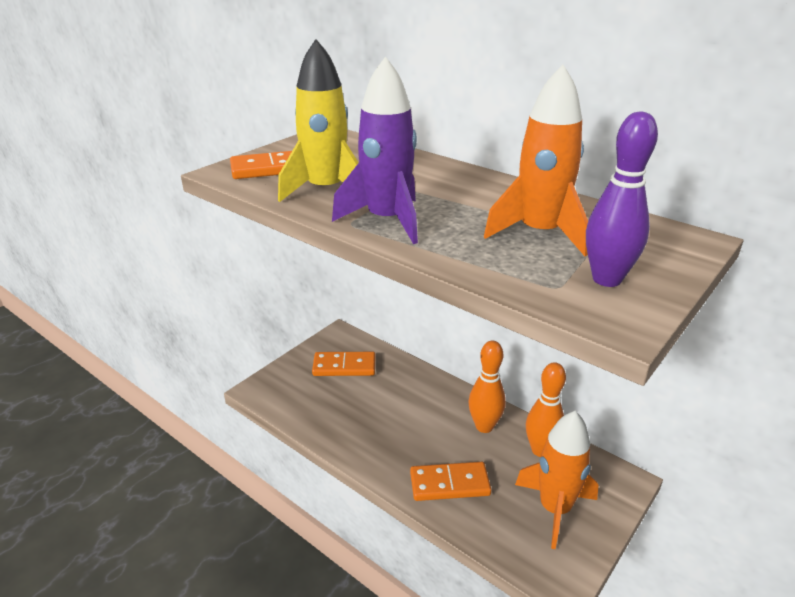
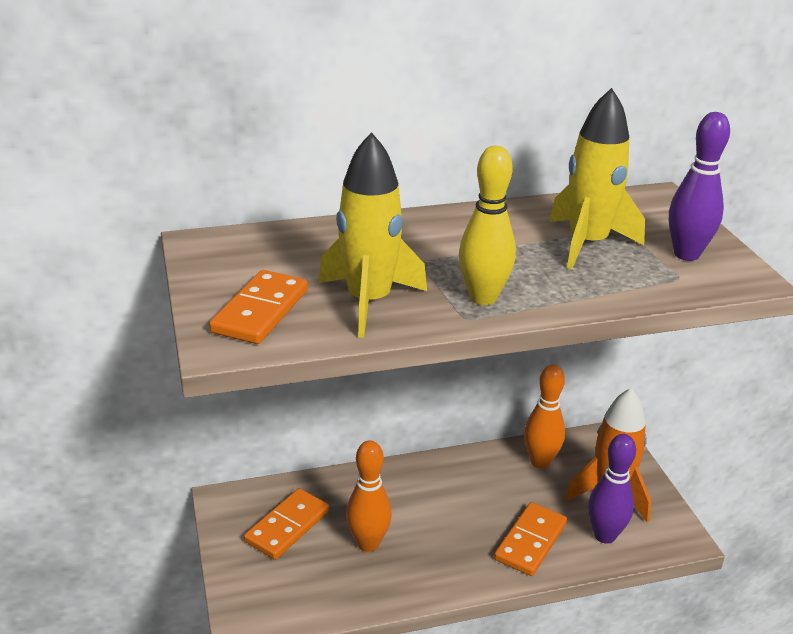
camera: 55 degrees left, 0 degrees up
(386, 221) = (483, 298): purple rocket -> yellow bowling pin
(484, 426) = (480, 477): orange bowling pin -> orange bowling pin (368, 543)
(504, 526) = (604, 535): none -> purple bowling pin
(539, 233) = (587, 244): orange rocket -> yellow rocket

